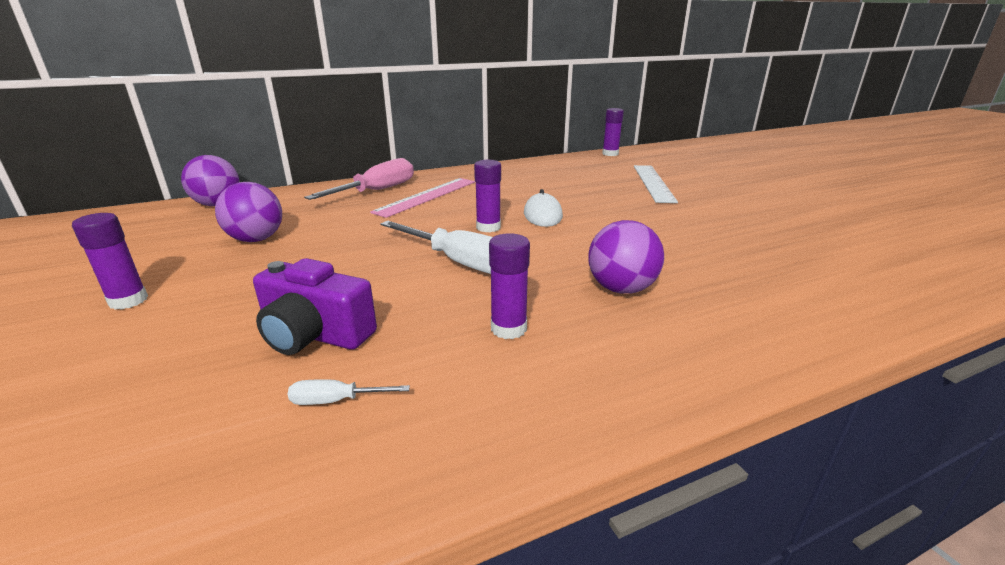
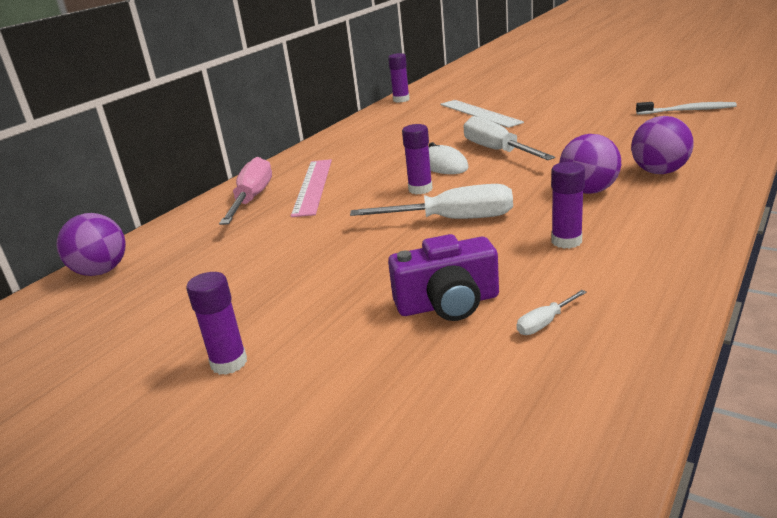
camera: 30 degrees left, 0 degrees up
(256, 239) = (231, 277): purple ball -> purple ball (659, 172)
(608, 218) = (496, 150): none -> white screwdriver
(884, 249) = (687, 110): none -> white toothbrush

